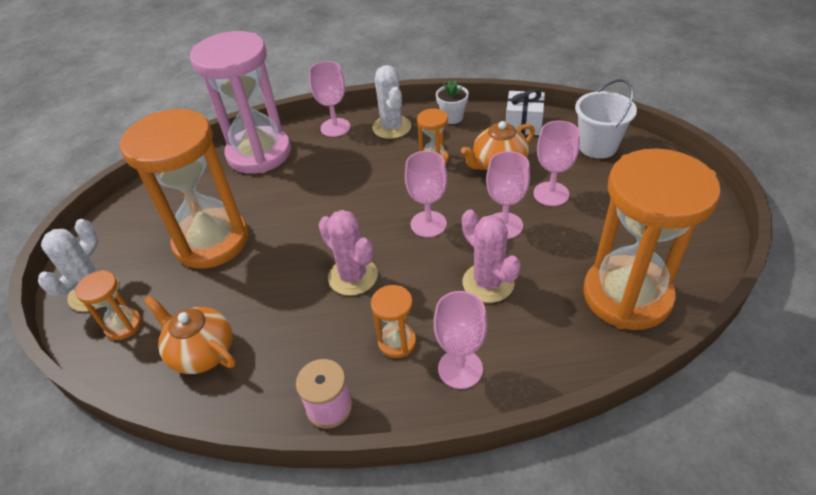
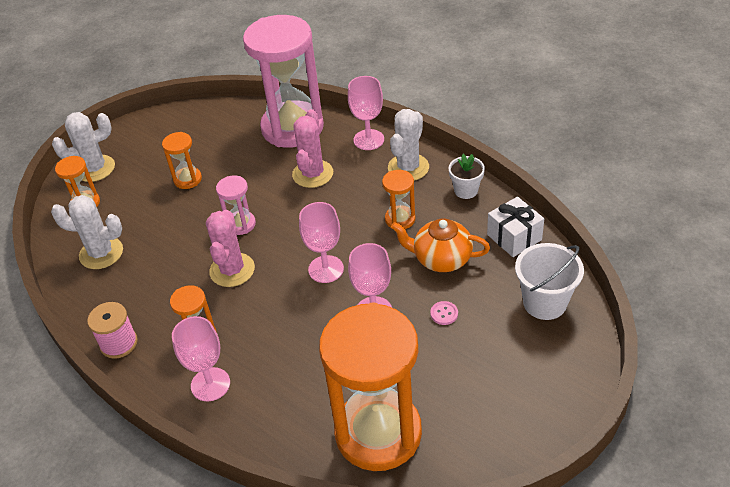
camera: 45 degrees right, 0 degrees up
(202, 352) = (101, 253): orange teapot -> white cactus
(212, 241) = (187, 179): orange hourglass -> orange hourglass, size x0.43
(311, 241) = (241, 224): none -> pink hourglass
(488, 283) = (303, 344): pink cactus -> pink cactus (312, 174)
(551, 194) = (444, 314): pink goblet -> pink button

